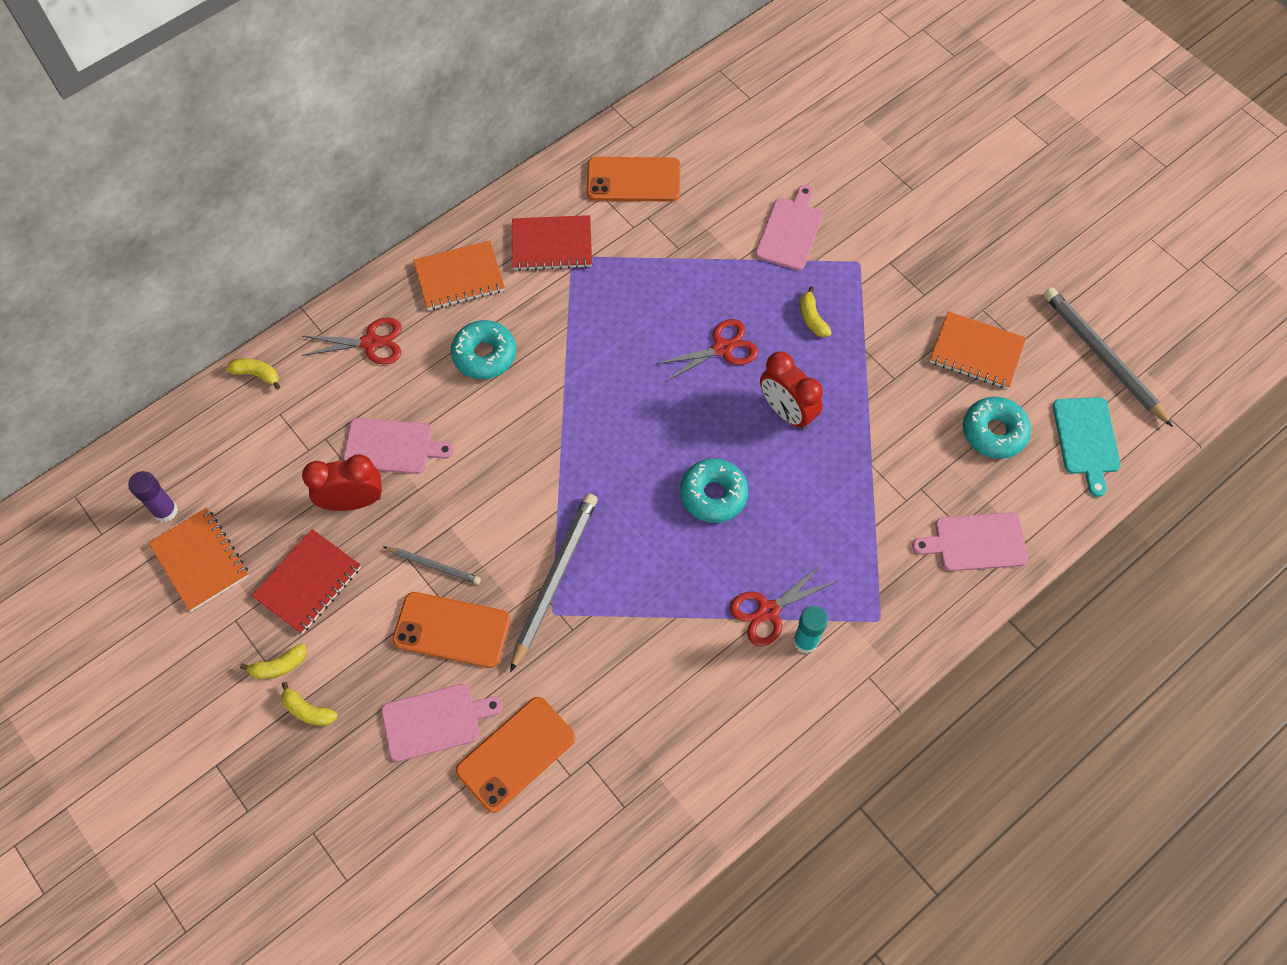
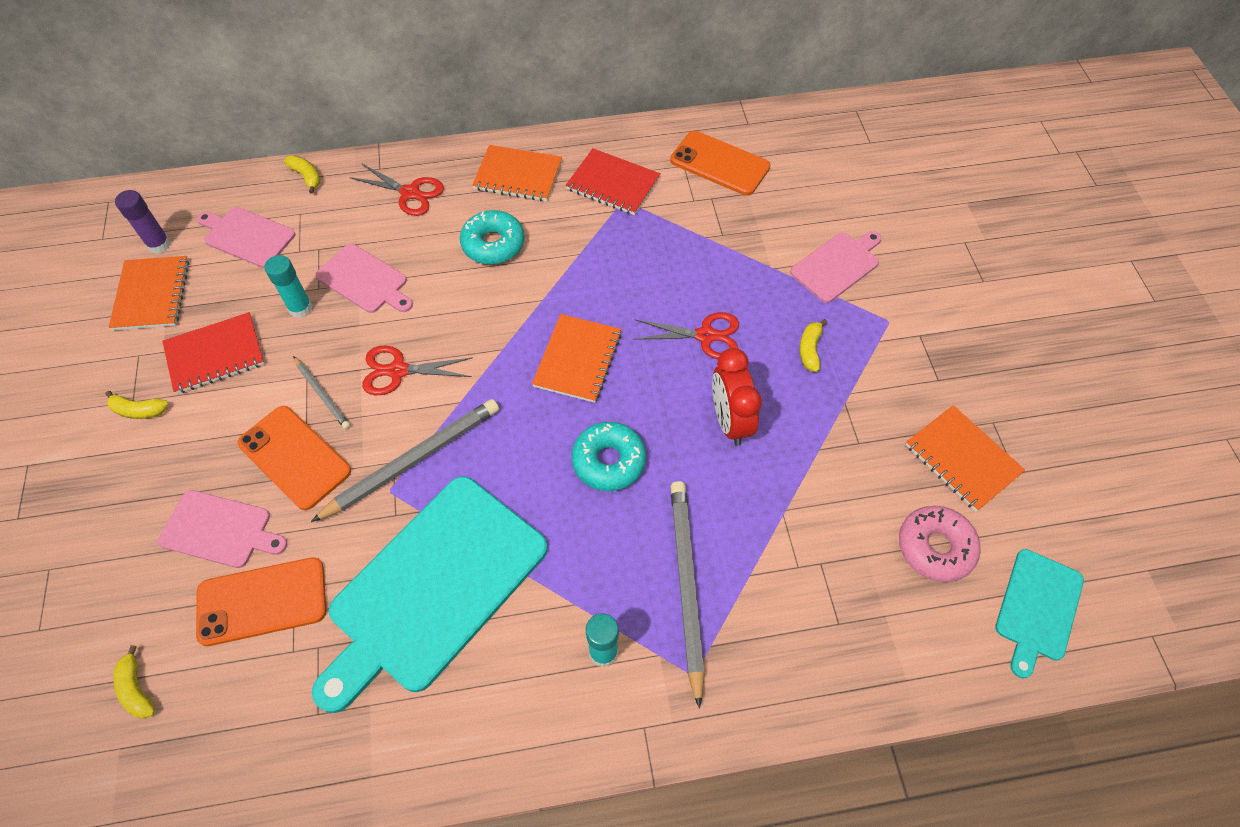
camera: 30 degrees right, 5 degrees down
(308, 710) = (130, 460): yellow banana -> yellow banana (137, 689)
(353, 501) = (300, 308): red clock -> turquoise glue stick
(631, 423) = (578, 360): none -> orange notebook
(644, 667) = (433, 587): none -> turquoise cutting board
(768, 611) = (587, 600): red scissors -> red scissors (398, 371)
(976, 542) = (848, 650): pink cutting board -> pink cutting board (247, 236)
(994, 432) = (935, 547): turquoise donut -> pink donut
(1103, 357) = (1105, 532): grey pencil -> grey pencil (686, 586)

